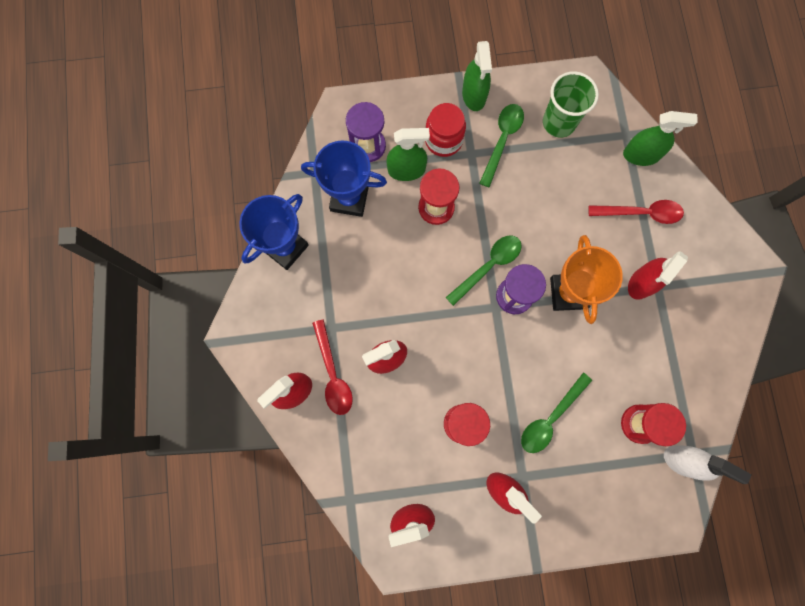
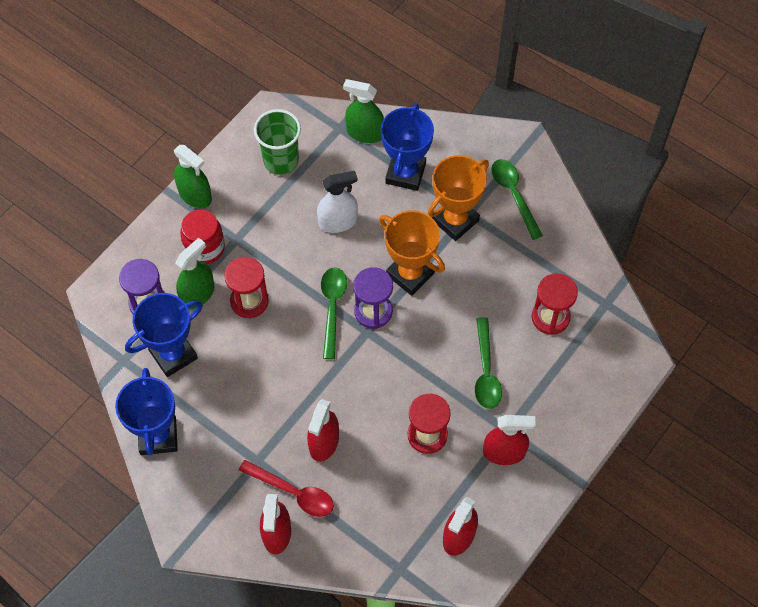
camera: 45 degrees left, 15 degrees down
(502, 141) = (251, 210): green spoon -> green spoon (514, 195)
(641, 155) = (364, 133): green spray bottle -> green spray bottle turned 120 degrees counterclockwise
(641, 213) = (405, 173): red spoon -> blue trophy
(642, 283) = (455, 220): red spray bottle -> orange trophy
(682, 461) = (603, 315): white spray bottle -> white spray bottle (338, 222)

